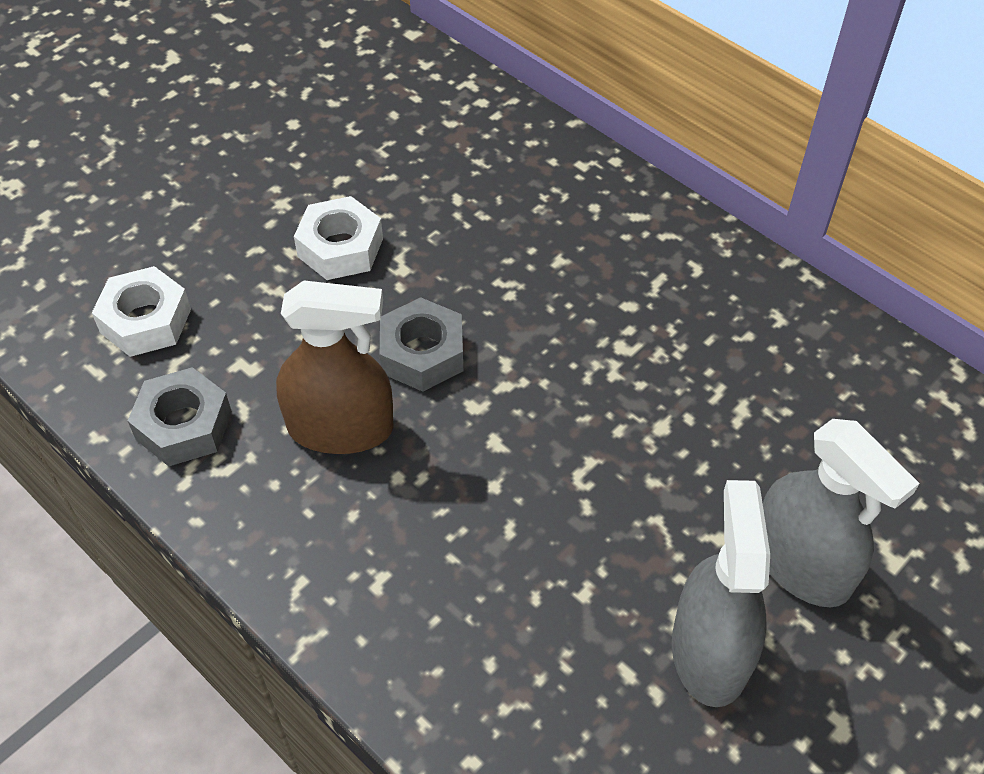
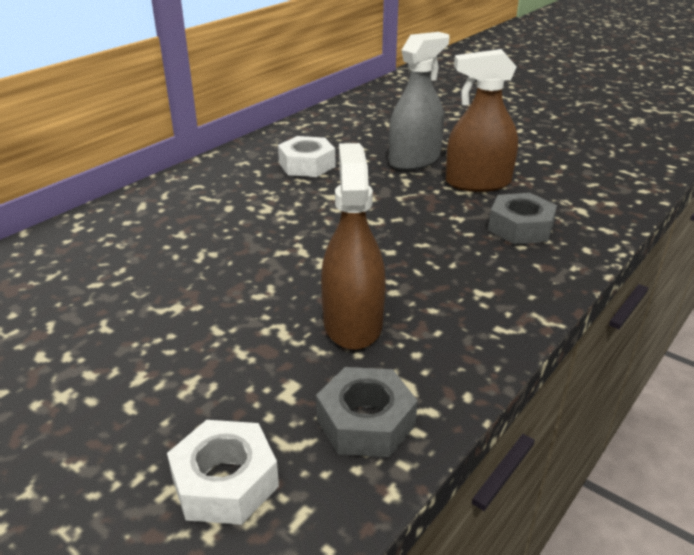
camera: 95 degrees left, 20 degrees down
(340, 248) = (141, 345): white nut -> white nut (307, 165)
(422, 353) = (272, 289): grey nut -> grey nut (520, 228)
(709, 651) = (478, 183): grey spray bottle -> brown spray bottle

